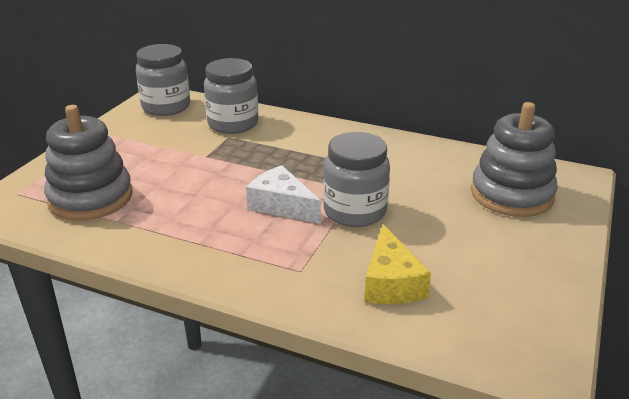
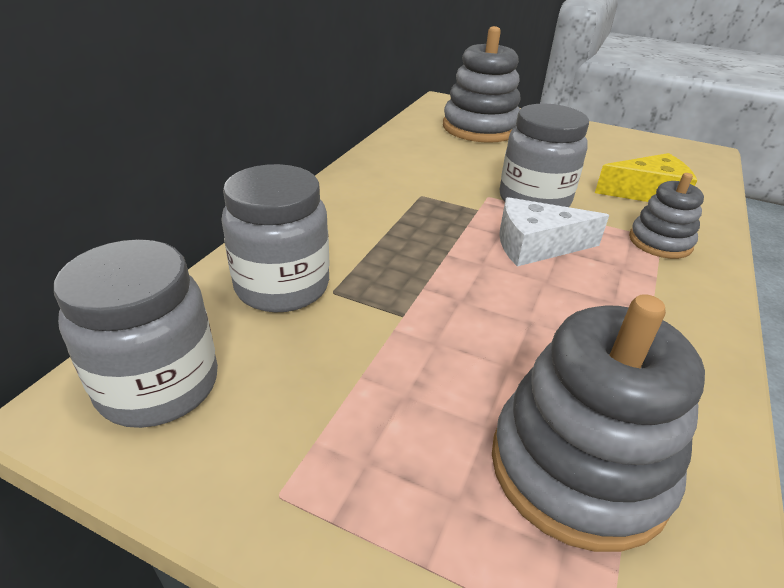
camera: 90 degrees left, 5 degrees up
(281, 205) = (536, 246): white cheese -> white cheese turned 45 degrees clockwise
(294, 269) = (660, 242): none -> grey stacking toy

